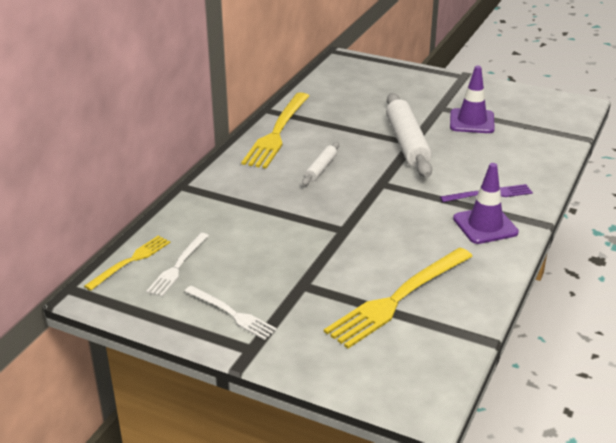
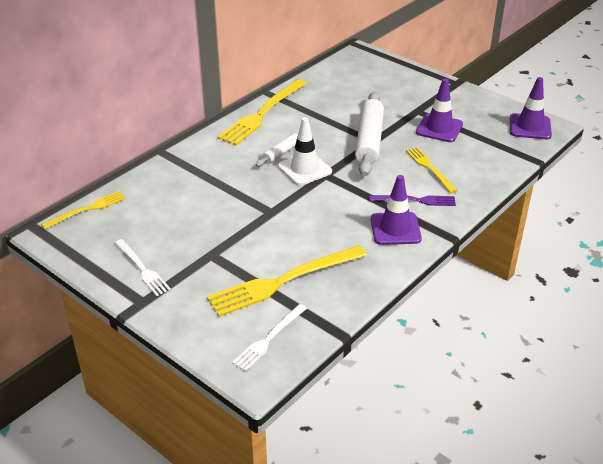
camera: 15 degrees right, 5 degrees up
(178, 266) = (121, 220): white fork -> white fork (269, 339)
(355, 181) = (304, 169): none -> white traffic cone
(485, 161) = (430, 168): none -> yellow fork
(560, 108) = (530, 127): none -> purple traffic cone

